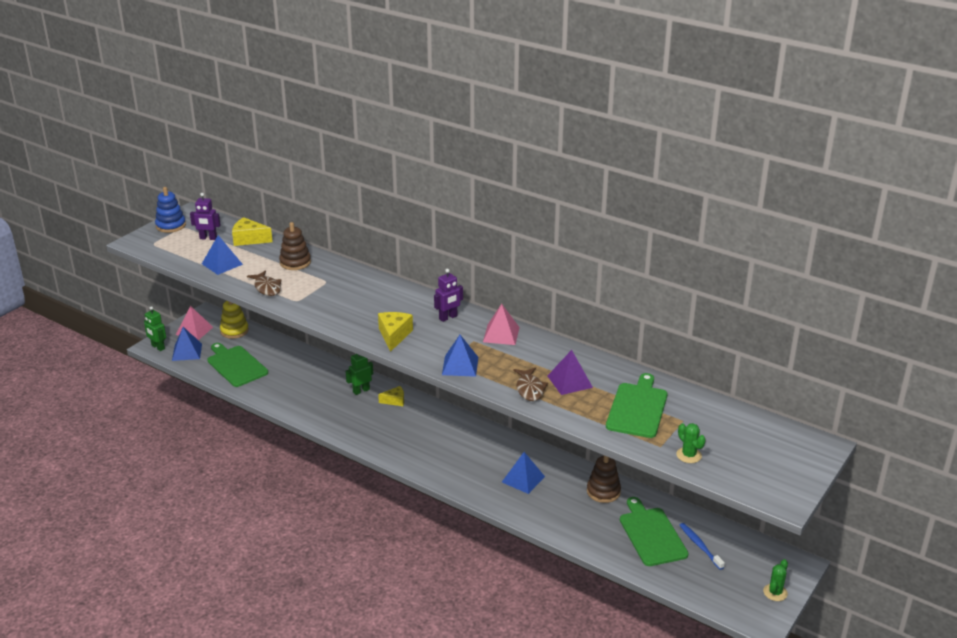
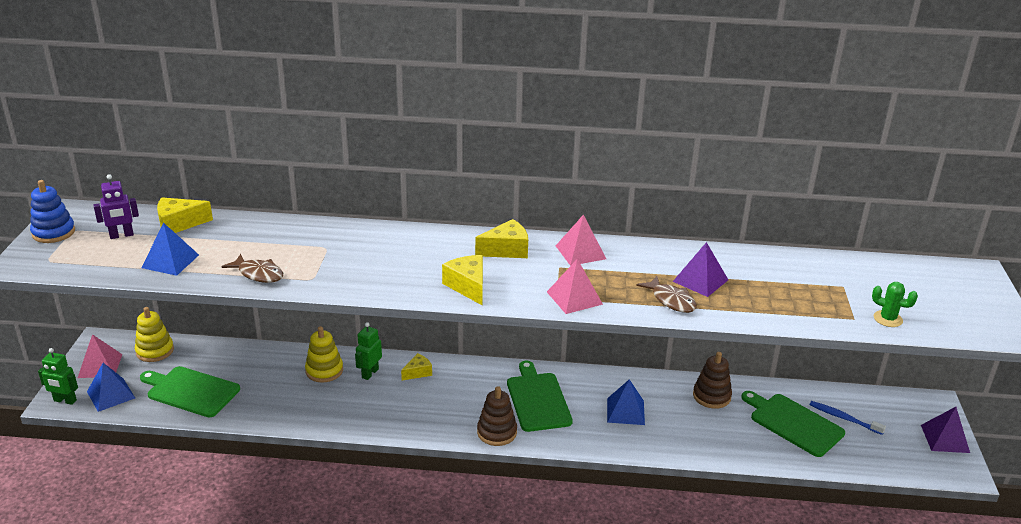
camera: 30 degrees left, 0 degrees up
(295, 262) = (265, 236): brown stacking toy -> brown stacking toy (497, 432)
(332, 379) = (324, 371): none -> yellow stacking toy
(448, 317) = (506, 250): purple robot -> yellow cheese
(460, 366) = (574, 298): blue pyramid -> pink pyramid
(637, 408) = (791, 287): green cutting board -> green cutting board (537, 399)
(775, 592) = (945, 438): green cactus -> purple pyramid

